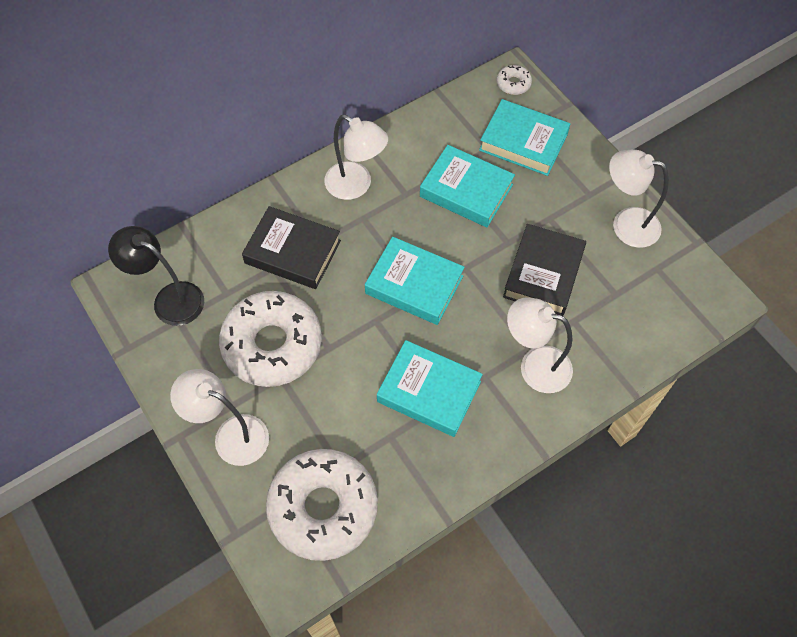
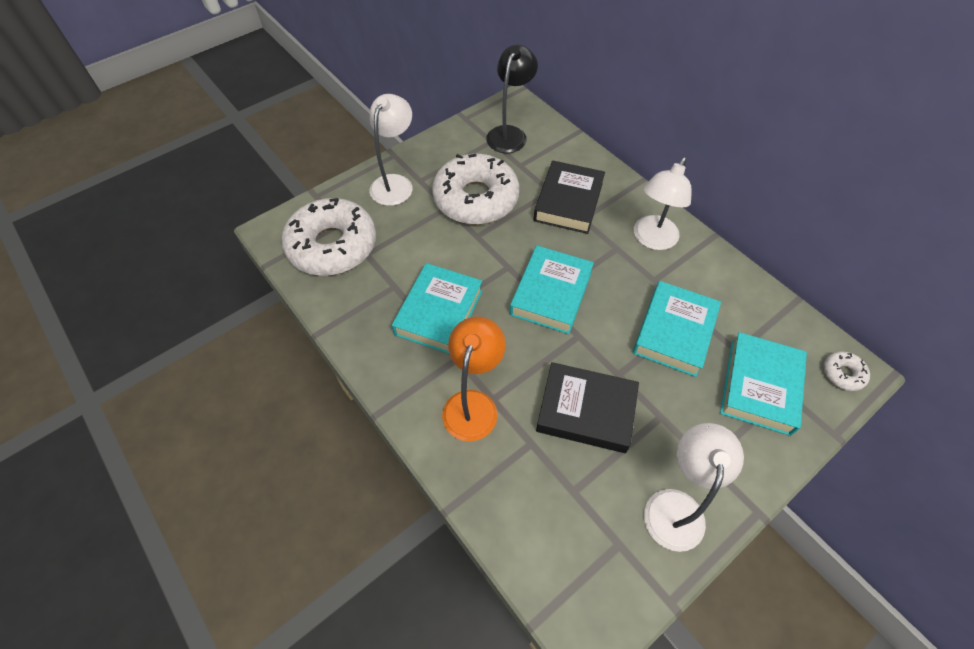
camera: 85 degrees right, 5 degrees down
(535, 365) = (473, 404): white lamp -> orange lamp

